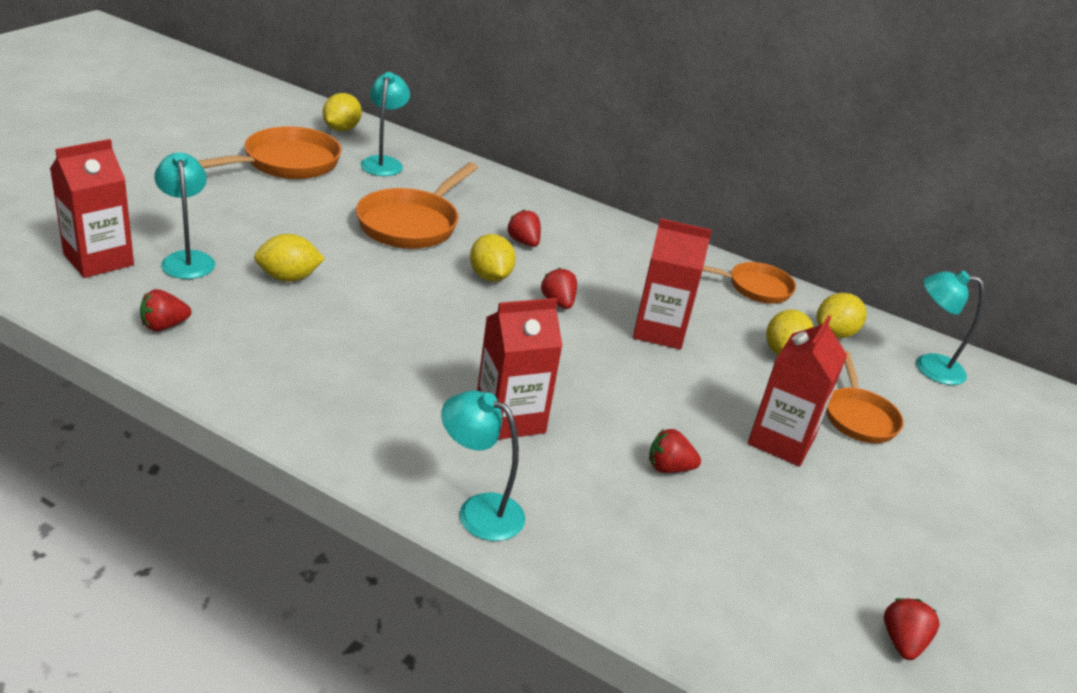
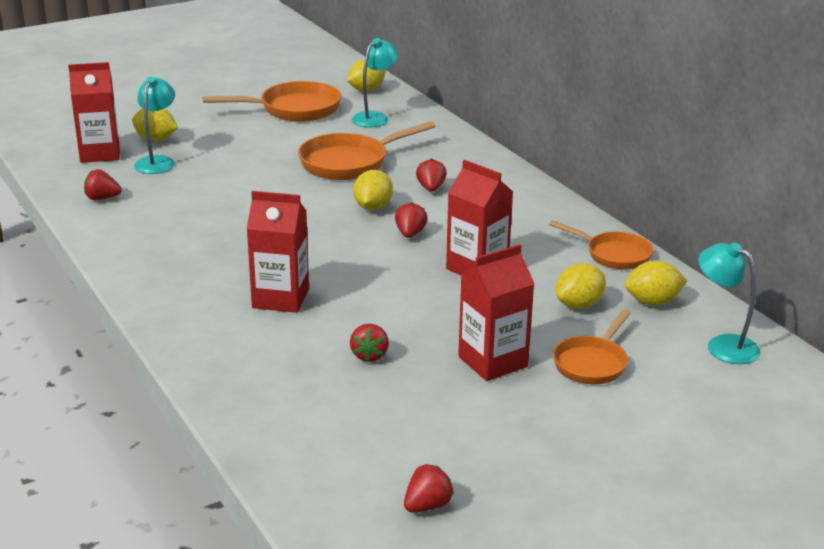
camera: 35 degrees right, 5 degrees down
(288, 277) = (215, 183): yellow lemon -> yellow lemon (156, 139)
(478, 511) = (195, 345): turquoise lamp -> none
(669, 468) = (370, 355): red strawberry -> red strawberry turned 120 degrees counterclockwise

